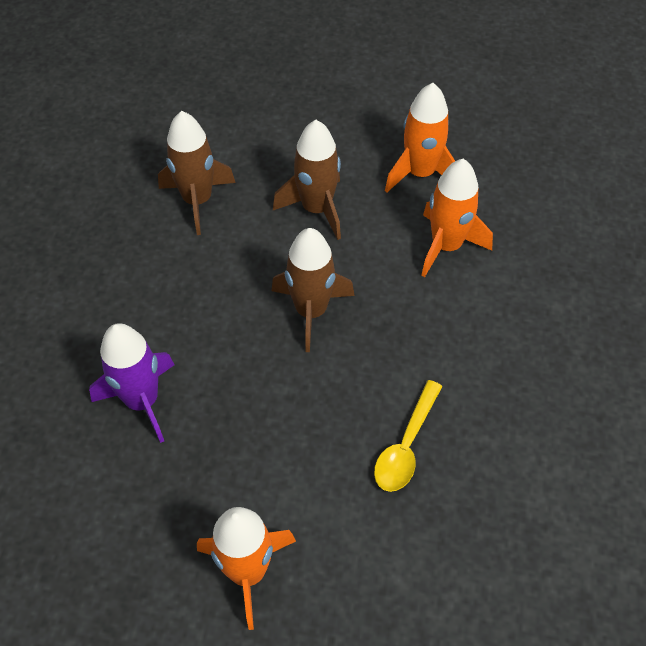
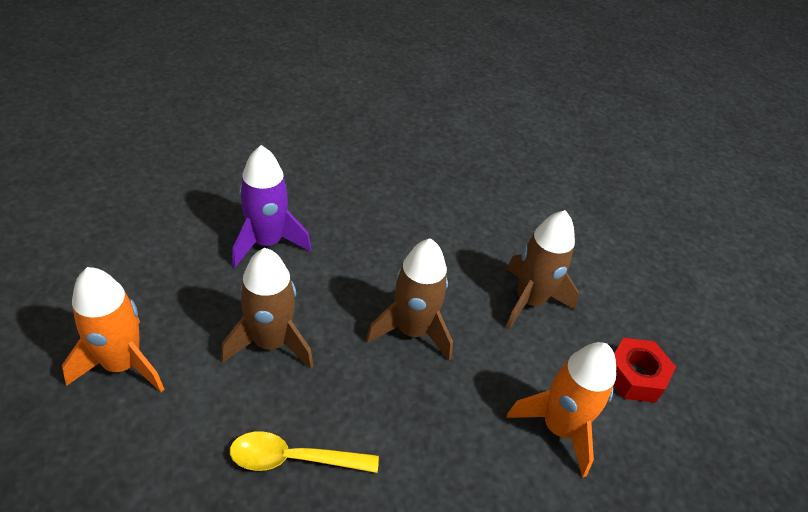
camera: 60 degrees right, 10 degrees down
(197, 200) = (482, 216): brown rocket -> brown rocket (271, 343)
(420, 173) = (634, 376): orange rocket -> red nut

